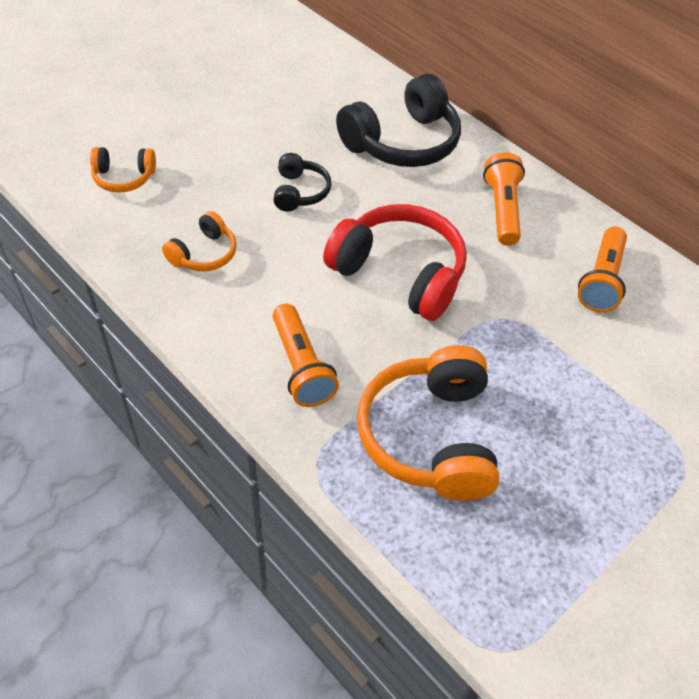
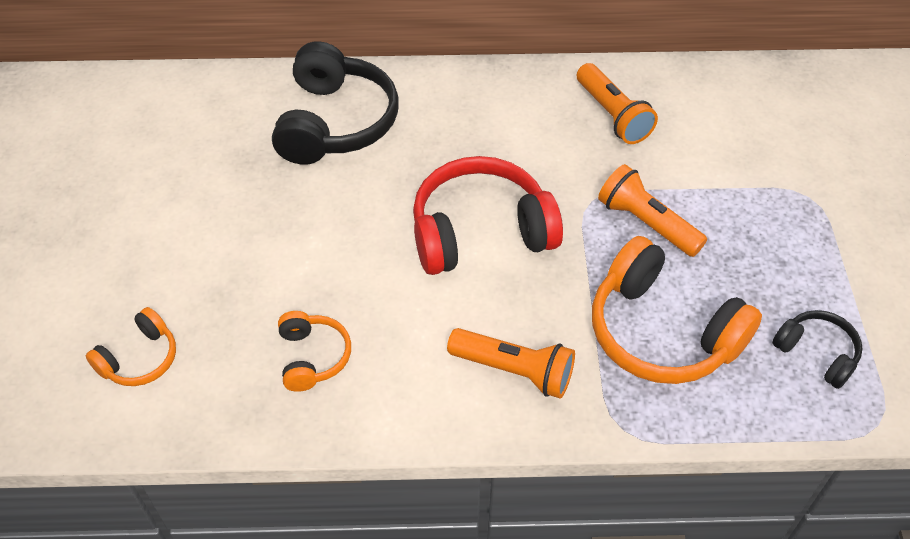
camera: 45 degrees left, 0 degrees up
(300, 192) = (314, 234): black headphones -> black headphones (817, 353)
(502, 209) = (481, 117): orange flashlight -> orange flashlight (646, 223)

